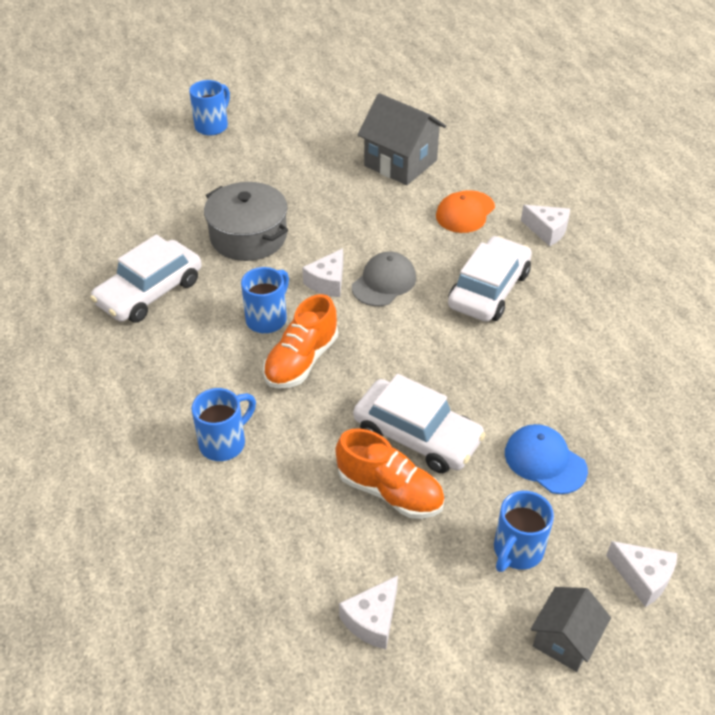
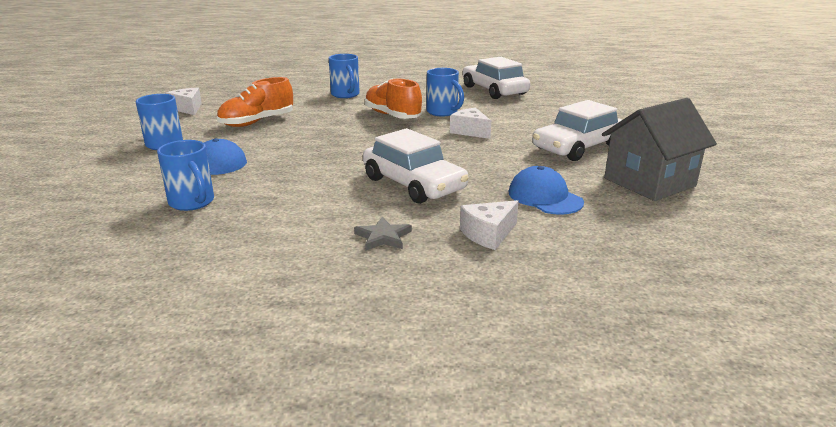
camera: 110 degrees right, 20 degrees down
(212, 126) = (718, 120): blue mug -> blue mug (192, 203)
(248, 236) = (543, 116): grey pot -> none
(384, 282) = (456, 148): grey cap -> none
(417, 436) = (288, 134): white car -> white car (577, 147)
(465, 212) = (545, 197): orange cap -> blue cap
(565, 640) = (93, 143): grey house -> none
(591, 281) = (383, 237): none -> grey star
(643, 577) = (79, 173): white cheese -> none

